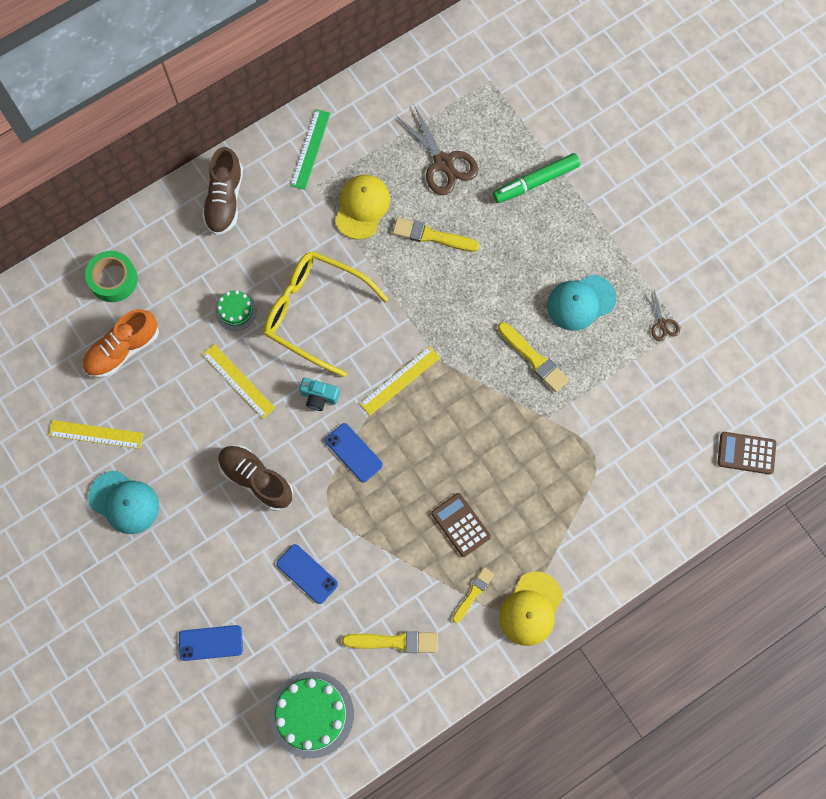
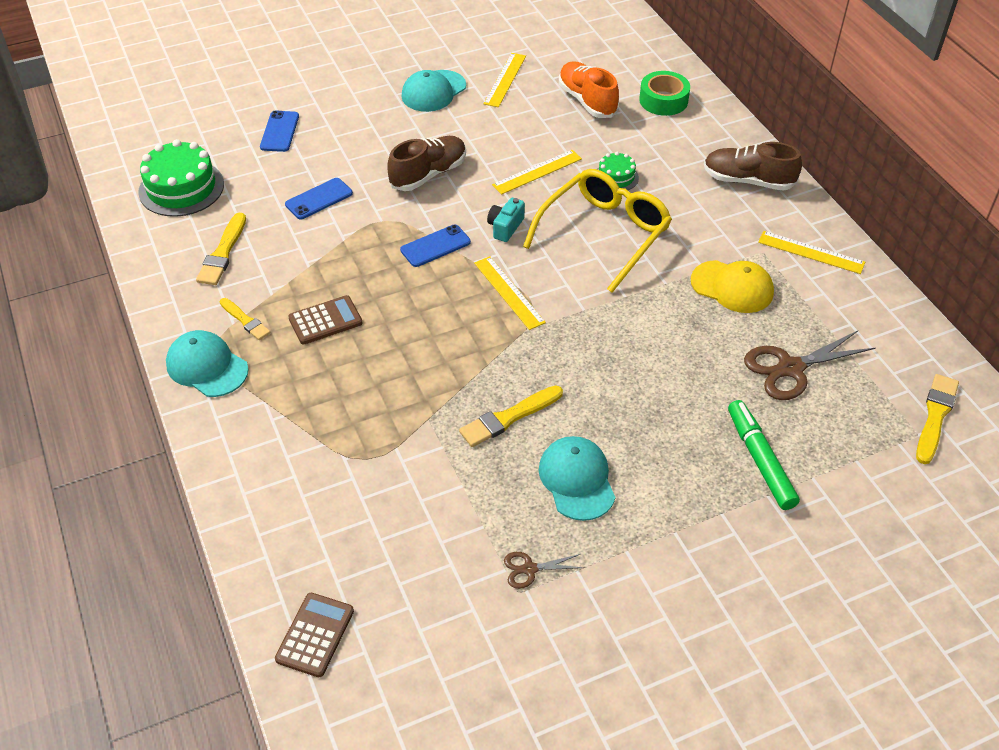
camera: 100 degrees right, 25 degrees down
(310, 149) = (811, 252): green ruler -> yellow ruler
(432, 236) = (688, 344): yellow brush -> yellow brush (935, 416)
(531, 609) = (207, 367): yellow cap -> turquoise cap

